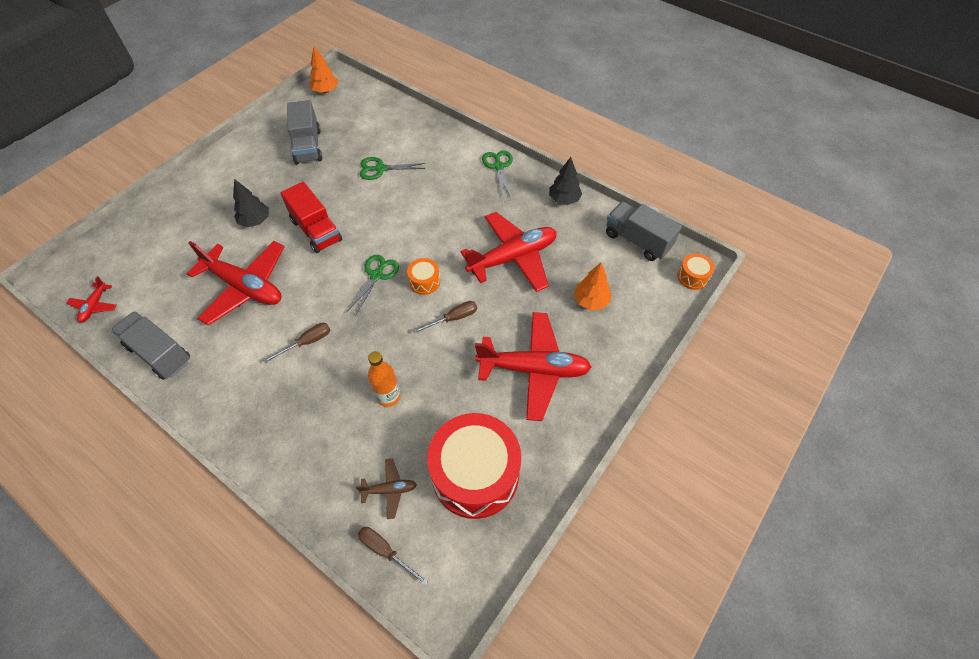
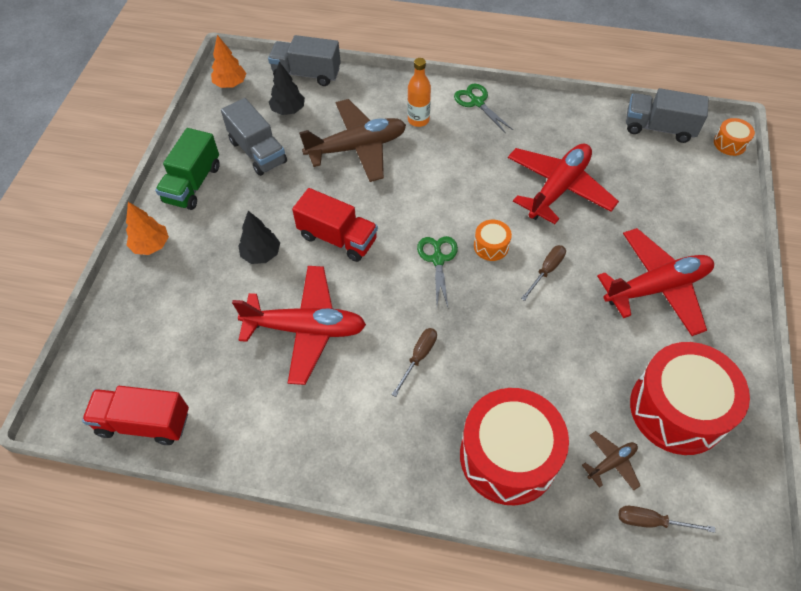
camera: 25 degrees left, 0 degrees up
(95, 306) = (144, 423): red plane -> red truck
(159, 353) = (265, 440): grey truck -> grey truck (306, 74)
(247, 153) = (193, 184): none -> green truck
(315, 446) = (508, 456): none -> red drum
(380, 169) = (357, 147): green scissors -> brown plane
(388, 396) = (541, 374): orange bottle -> orange bottle (418, 120)
(564, 199) = (564, 113): black tree -> black tree (288, 110)
(591, 301) = (659, 201): orange tree -> orange tree (151, 245)

